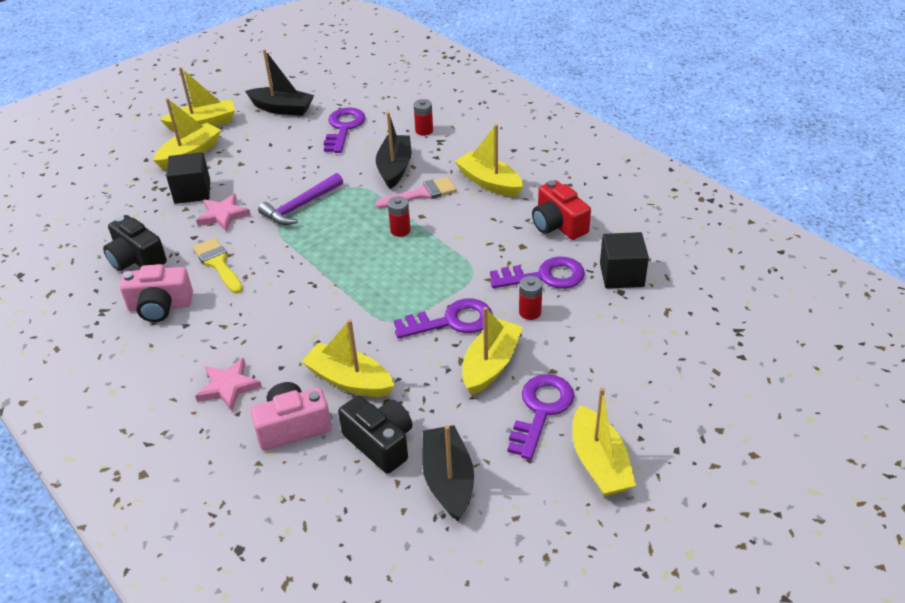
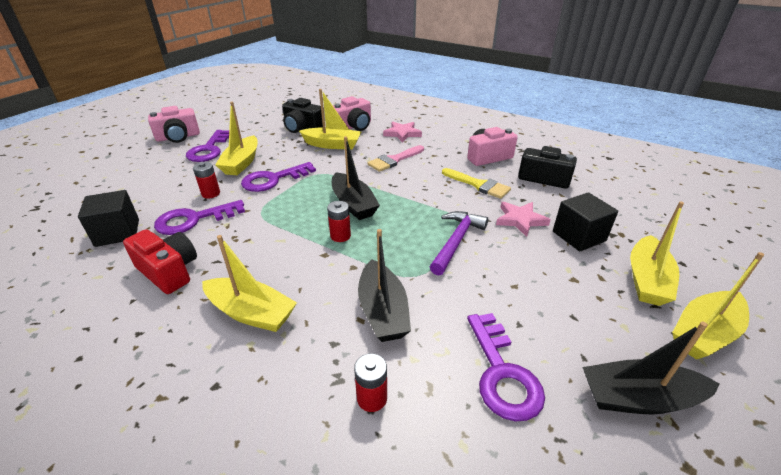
camera: 160 degrees right, 5 degrees down
(421, 194) = (333, 280): pink brush -> pink brush (394, 160)
(448, 480) = (262, 123): black boat -> black boat (353, 204)
(599, 463) = (178, 137): yellow boat -> pink camera

